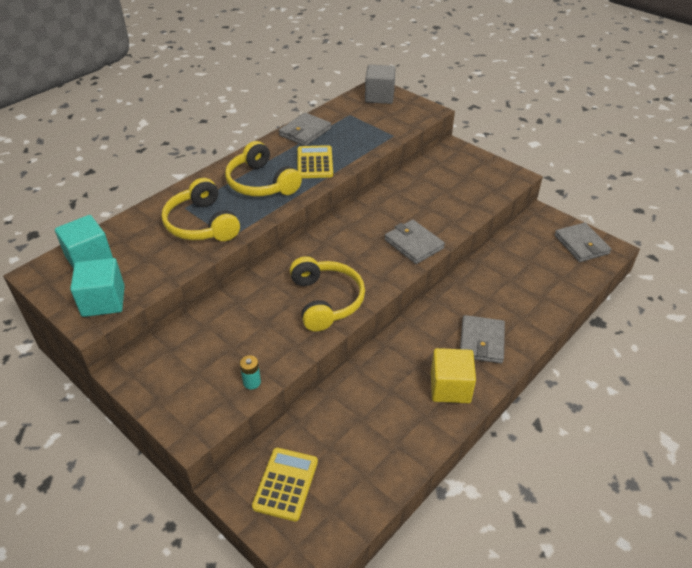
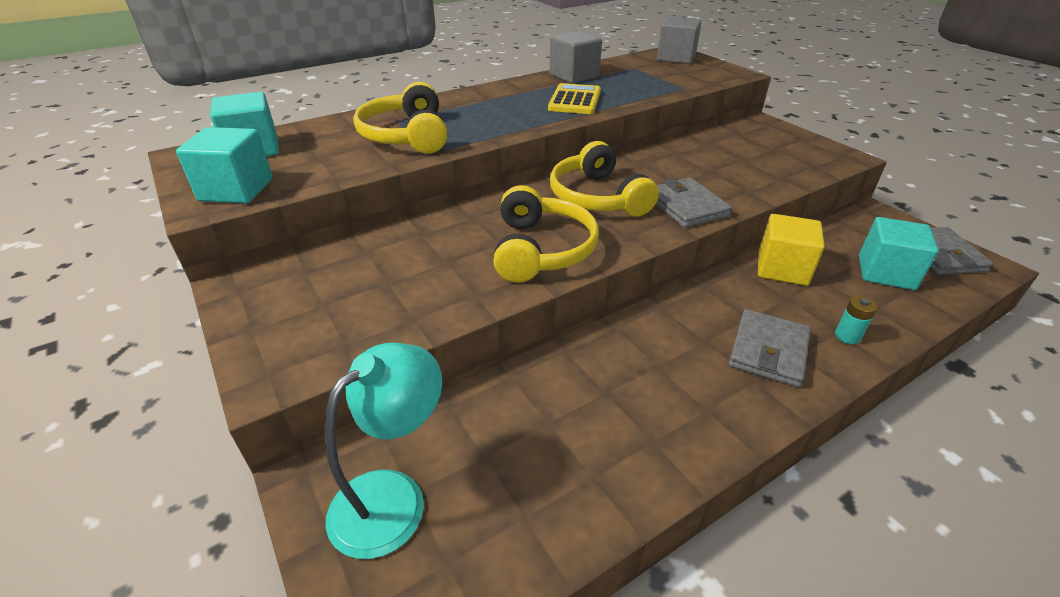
camera: 15 degrees right, 5 degrees down
(252, 382) = (391, 329): turquoise battery -> turquoise battery (847, 336)
(261, 183) = (499, 110): yellow headphones -> yellow headphones (597, 197)
(285, 484) = (393, 497): yellow calculator -> turquoise lamp
(305, 132) = (574, 76): grey wallet -> grey cube
(450, 387) = (705, 406): yellow cube -> yellow cube (782, 269)
(548, 266) = (885, 272): none -> turquoise cube

